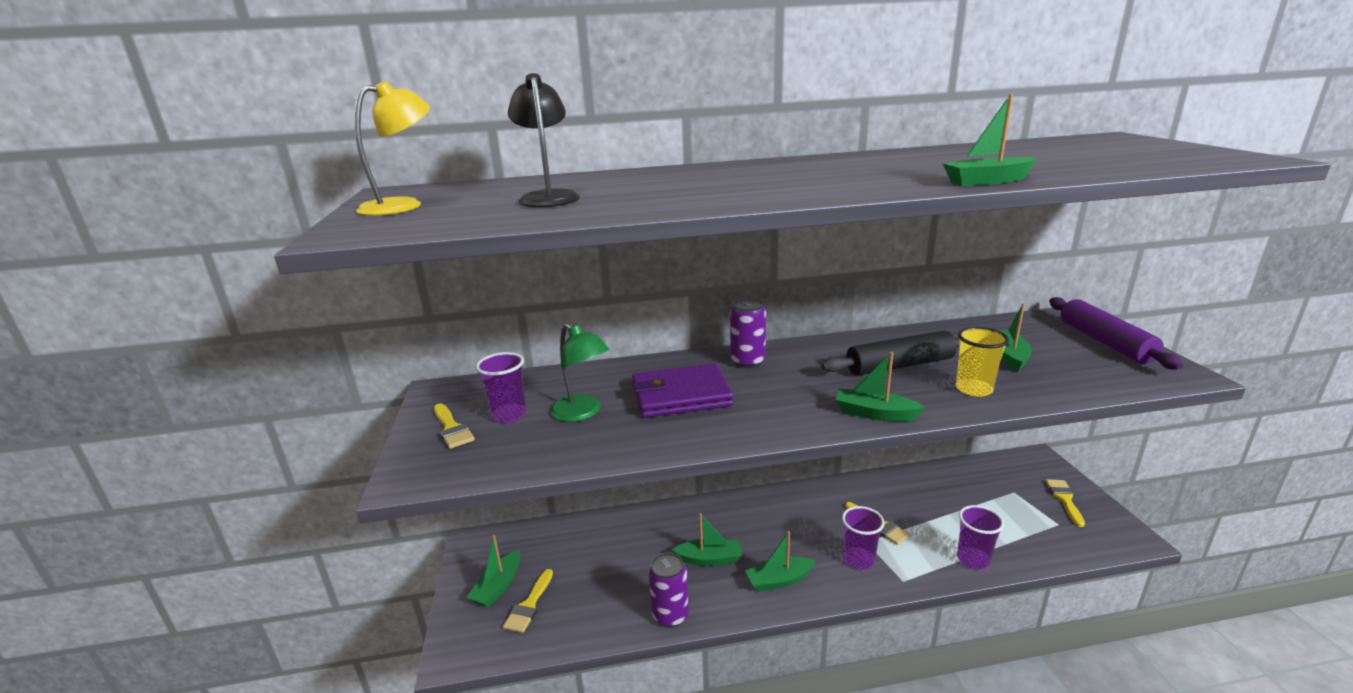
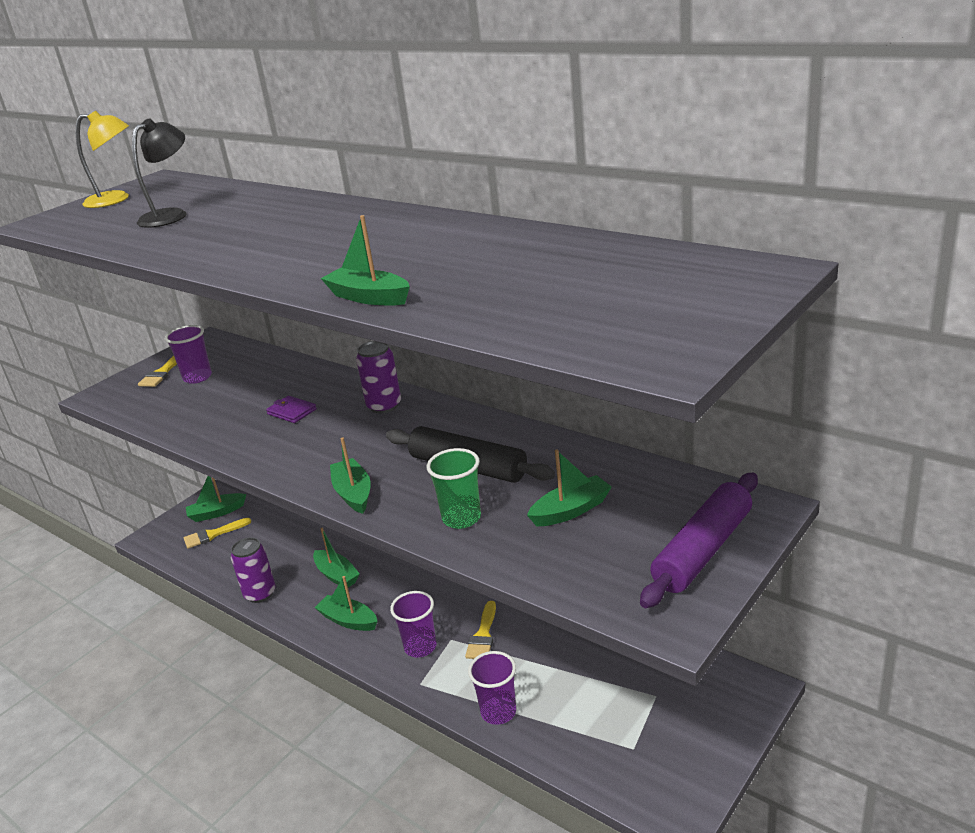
camera: 50 degrees right, 5 degrees up
(582, 413) = (226, 396): green lamp -> none
(680, 395) = (292, 412): purple wallet -> purple wallet, size x0.48
(973, 389) = (461, 518): yellow cup -> green cup
(1064, 499) = (691, 737): yellow brush -> none

